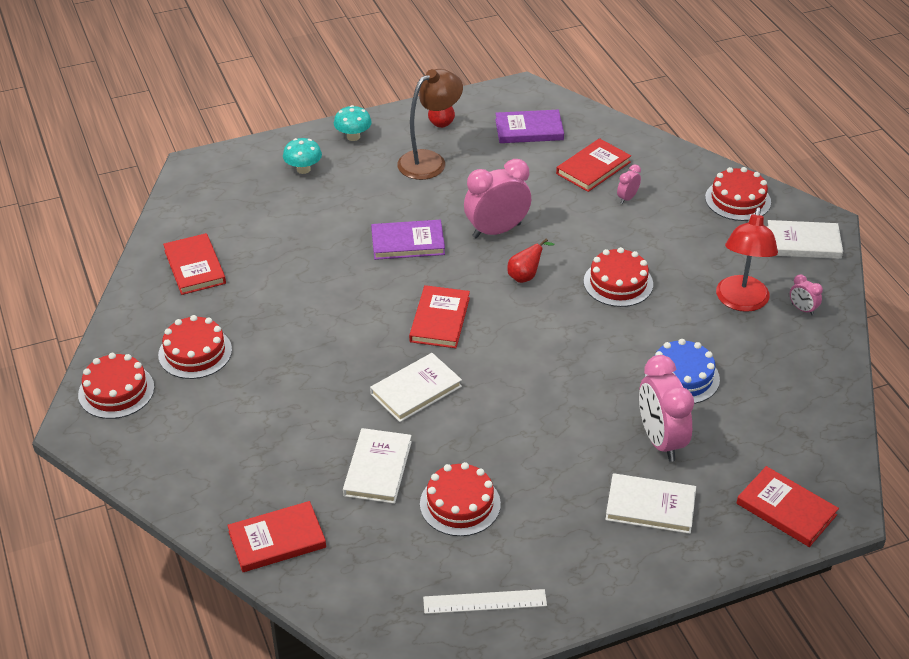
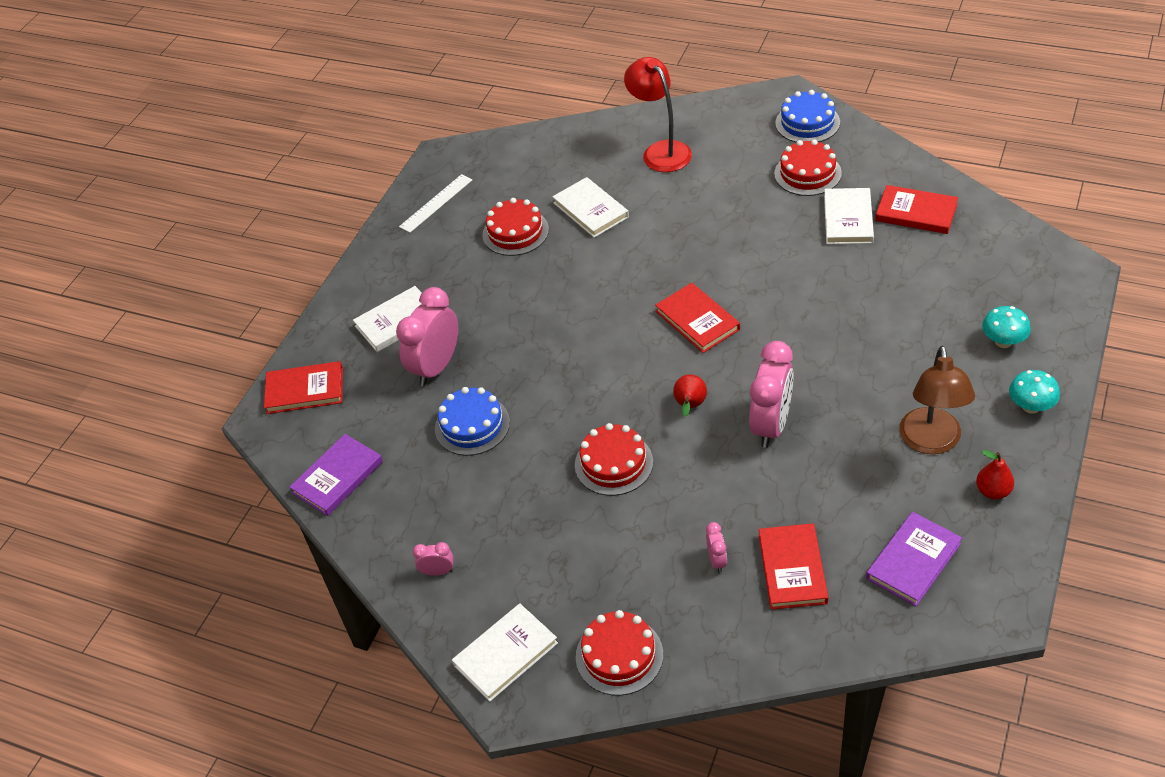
camera: 140 degrees right, 5 degrees up
(116, 391) = (807, 123): red cake -> blue cake
(277, 540) = (589, 141): red book -> none
(408, 242) = (817, 355): purple book -> purple book (338, 477)
(416, 390) = (638, 266): white book -> white book (848, 219)
(660, 440) = (436, 367): pink clock -> pink clock turned 90 degrees counterclockwise
(741, 302) = (496, 533): red lamp -> red lamp (661, 151)

